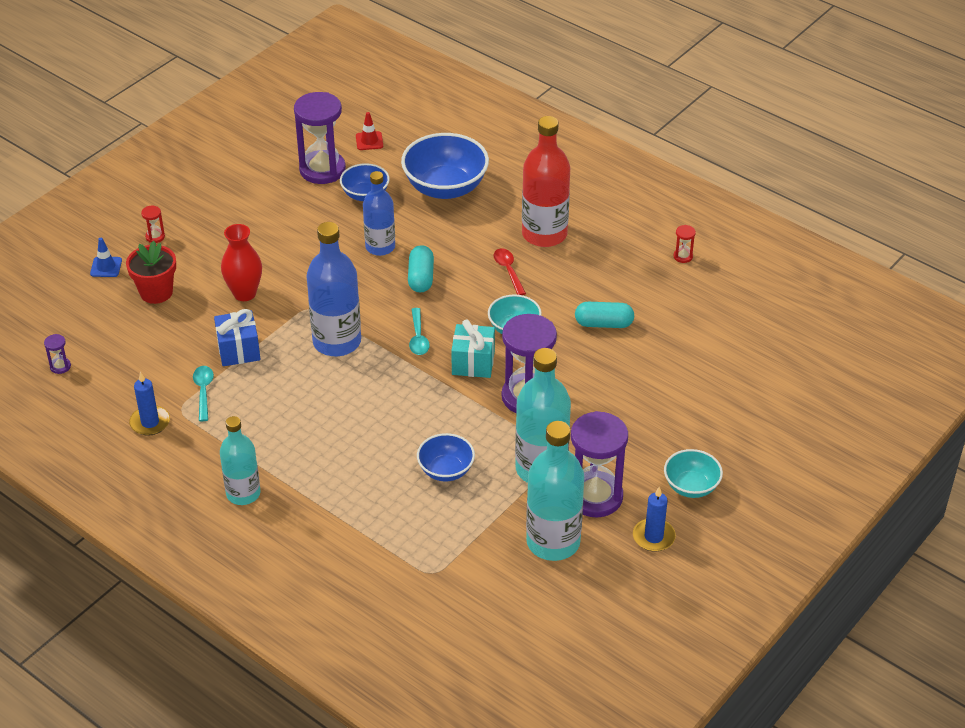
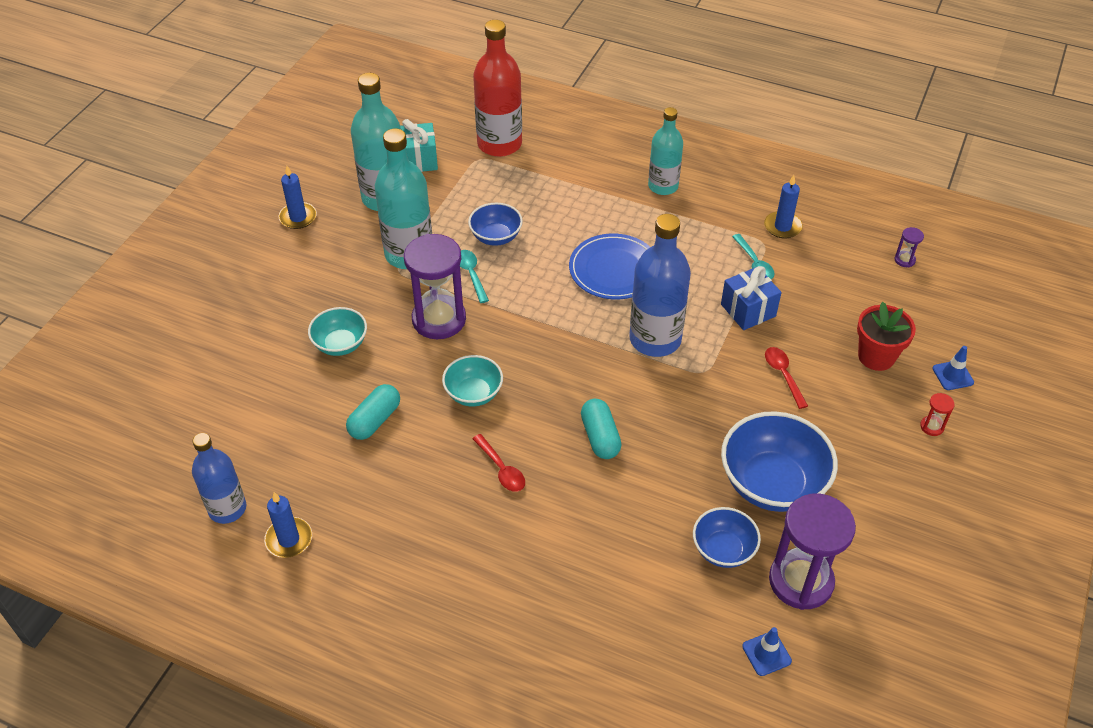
camera: 165 degrees right, 5 degrees up
(244, 293) = (783, 375): red vase -> red spoon
(342, 412) = (614, 270): none -> blue plate
(369, 141) = (766, 654): red traffic cone -> blue traffic cone
(380, 247) = (666, 470): blue bottle -> blue bottle (227, 509)
(418, 338) = (573, 361): turquoise spoon -> turquoise spoon (471, 274)
(445, 187) = (625, 587): blue bowl -> blue bowl (772, 484)
(473, 363) = (505, 345): turquoise gift -> turquoise gift (418, 160)
(544, 234) = (472, 536): red bottle -> red bottle (499, 144)
(595, 497) = (355, 240): purple hourglass -> none
(603, 324) = (375, 420): turquoise capsule -> turquoise capsule turned 45 degrees counterclockwise
(683, 256) = (289, 539): red hourglass -> blue candle
(691, 486) = (266, 265): turquoise bowl -> turquoise bowl (340, 344)

